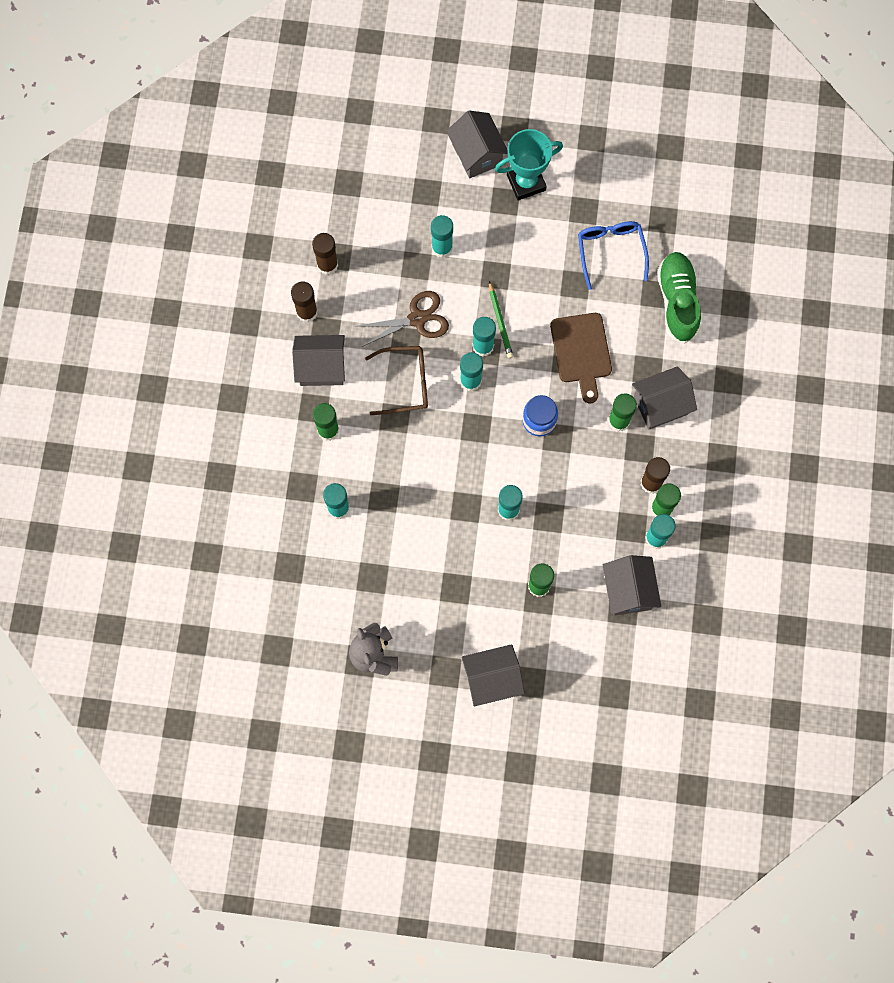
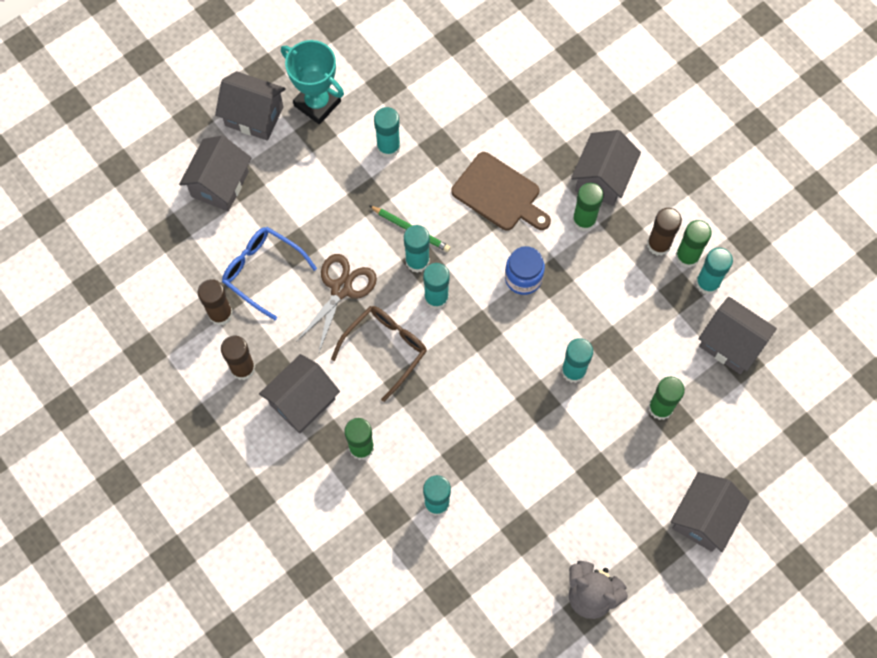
camera: 45 degrees left, 5 degrees down
(410, 180) = (220, 184): none -> grey house
(442, 248) = (302, 214): turquoise glue stick -> turquoise glue stick (388, 147)
(526, 182) = (317, 103): turquoise trophy -> turquoise trophy turned 75 degrees counterclockwise
(610, 251) = (440, 97): blue glasses -> blue glasses (262, 271)
(677, 301) = (531, 89): green shoe -> none

